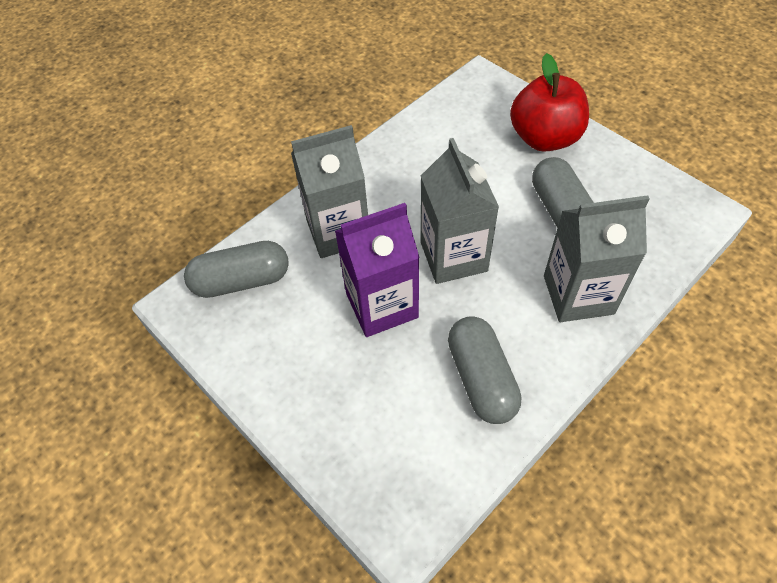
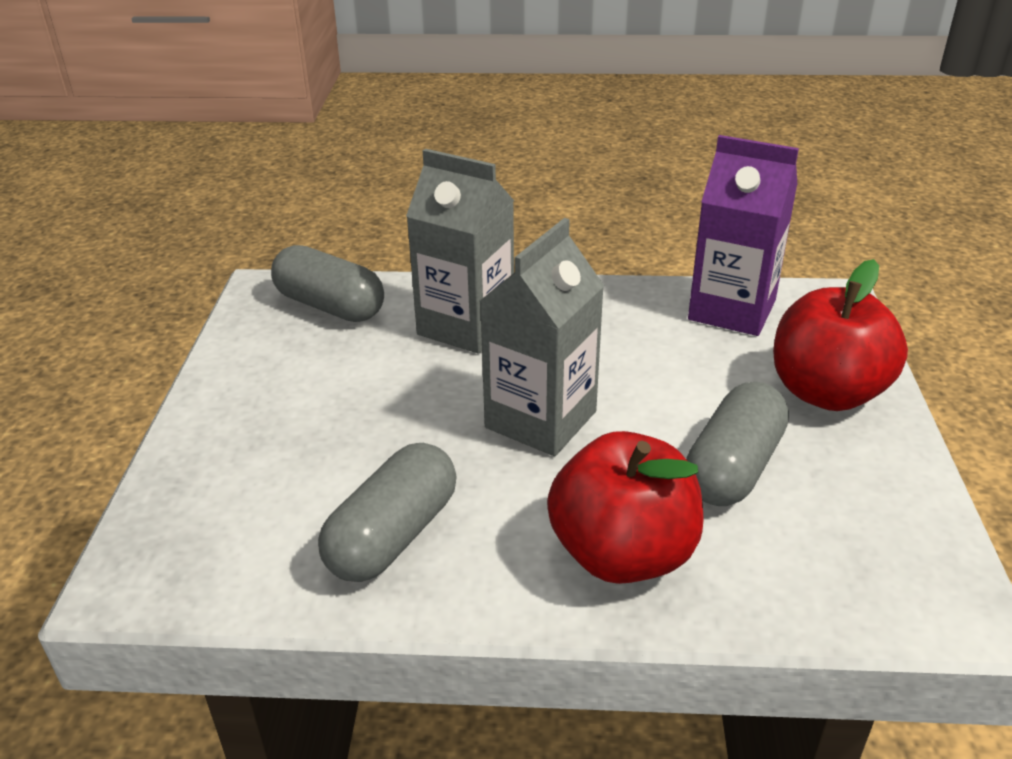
camera: 45 degrees right, 20 degrees down
(382, 305) = (407, 406): purple carton -> purple carton (732, 310)
(578, 294) = (622, 554): grey carton -> red apple

